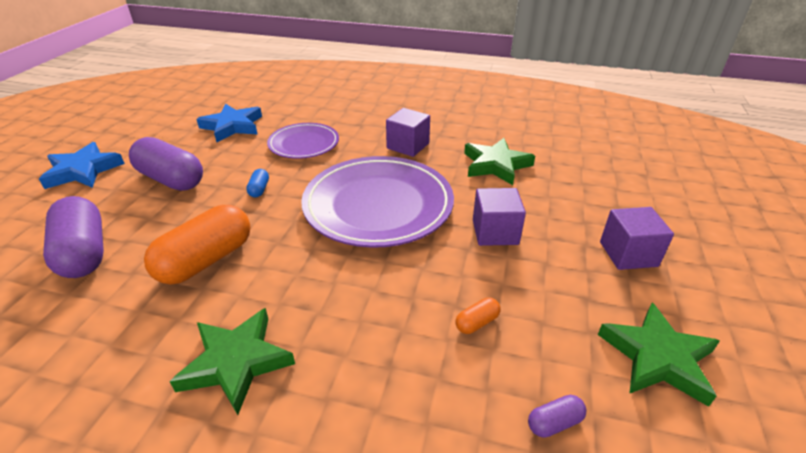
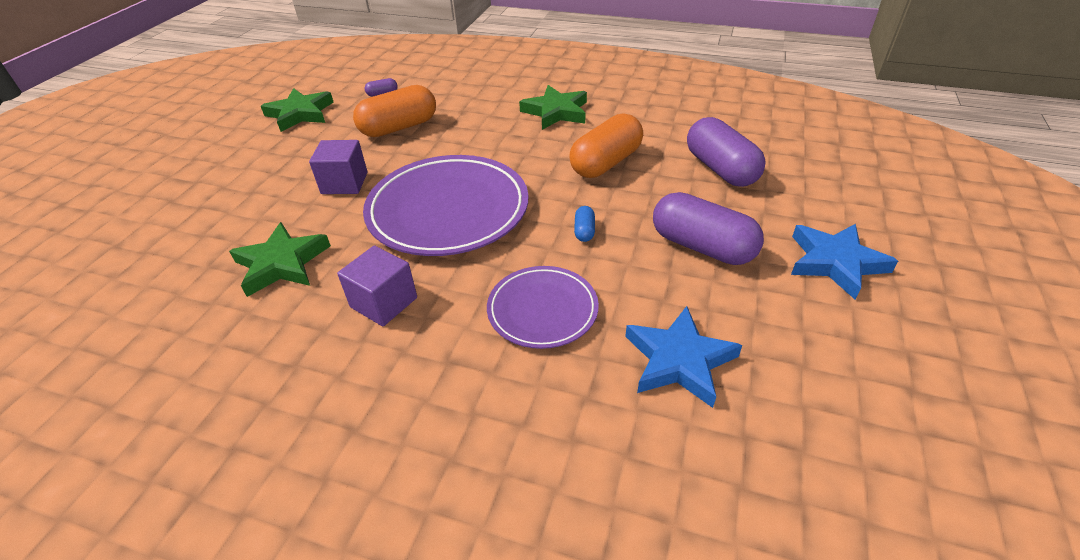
camera: 175 degrees left, 5 degrees up
(477, 323) = (399, 127): orange capsule -> orange capsule, size x2.36
(628, 254) = (246, 165): purple cube -> none

